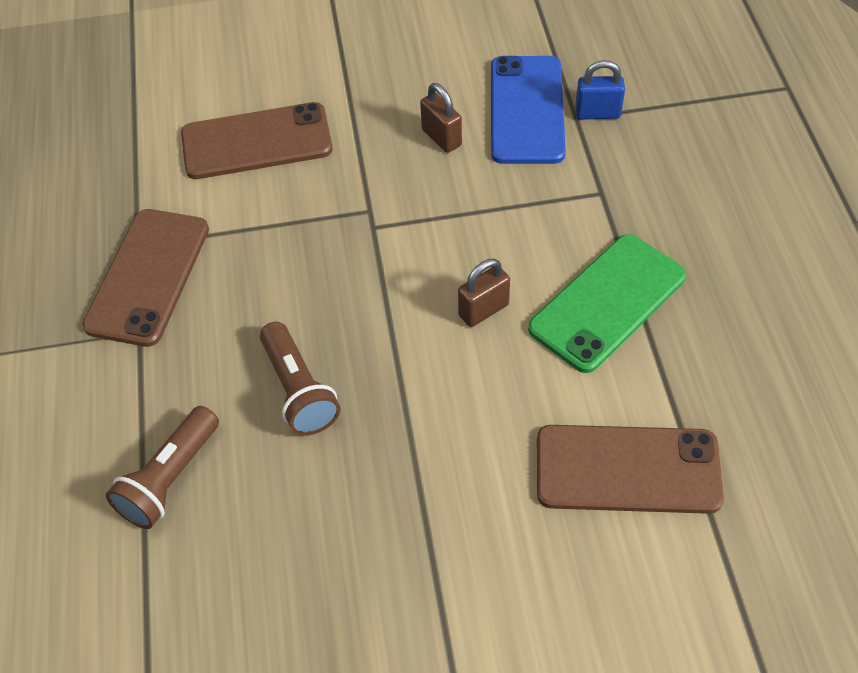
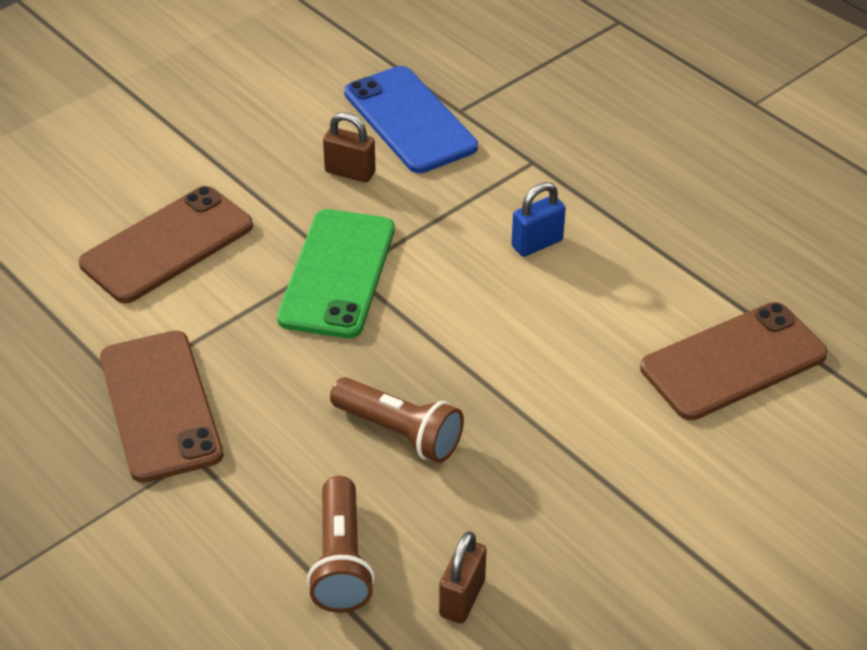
camera: 35 degrees left, 10 degrees down
(483, 310) = (511, 295): brown padlock -> brown padlock (462, 598)
(597, 113) = (476, 99): blue padlock -> blue padlock (537, 243)
(607, 303) = (611, 244): green phone -> green phone (338, 274)

